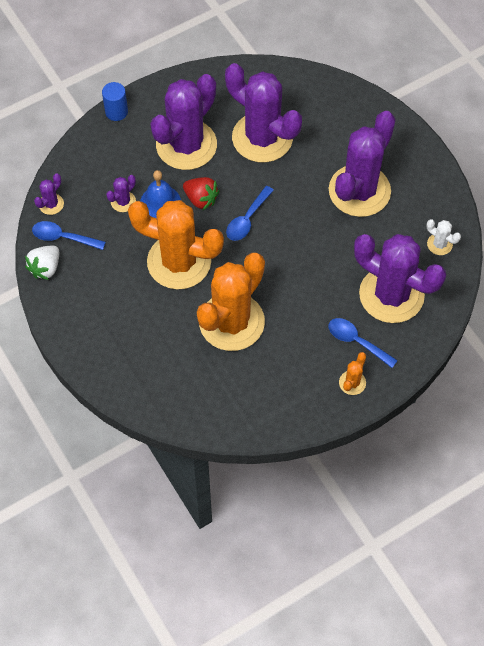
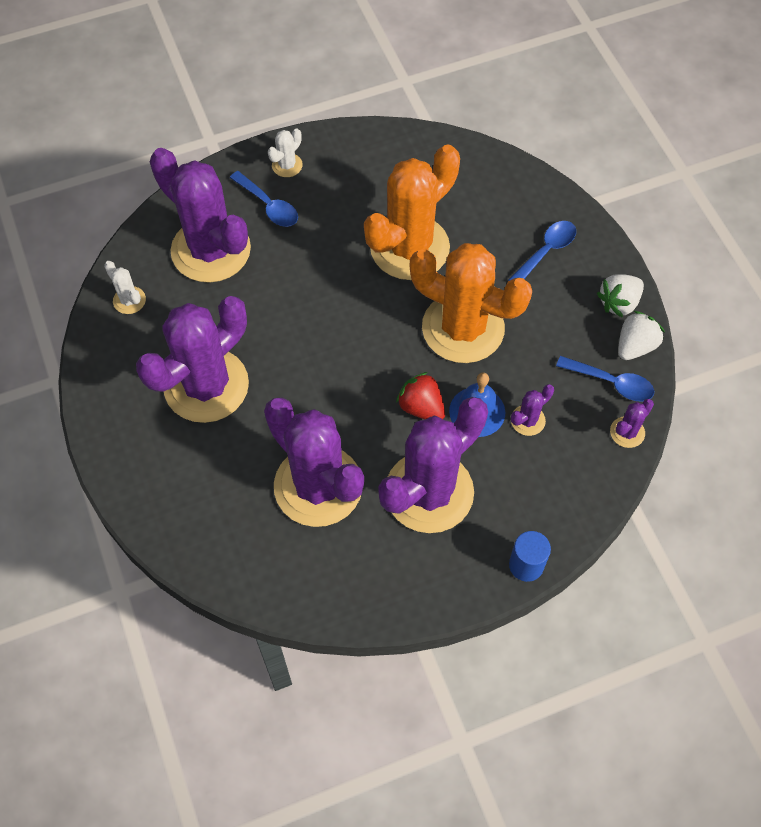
camera: 170 degrees left, 0 degrees up
(58, 301) = (619, 303): none -> white strawberry
(247, 219) = (365, 370): blue spoon -> blue spoon (546, 251)
(352, 383) = (287, 165): orange cactus -> white cactus

